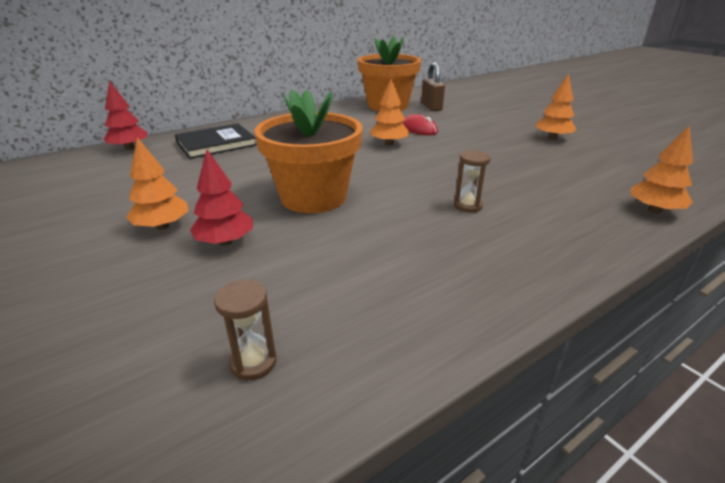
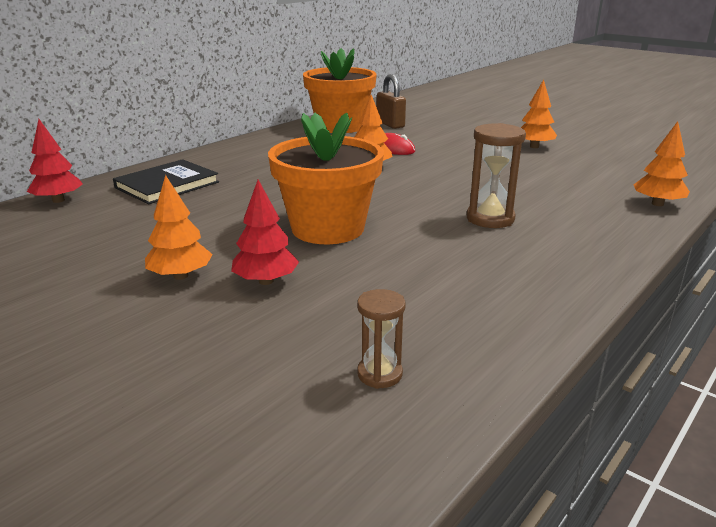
camera: 15 degrees left, 5 degrees down
(467, 206) = (490, 219): brown hourglass -> brown hourglass, size x1.63

